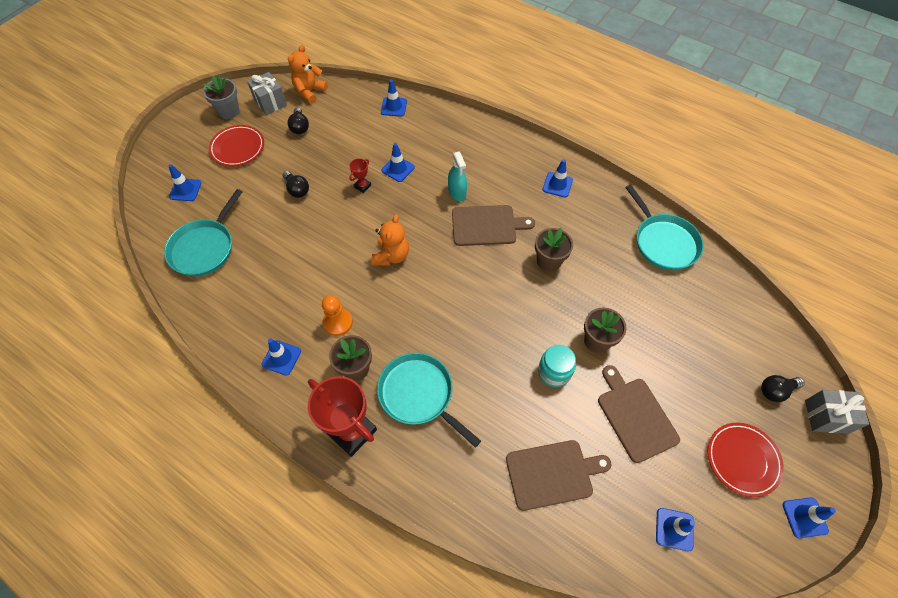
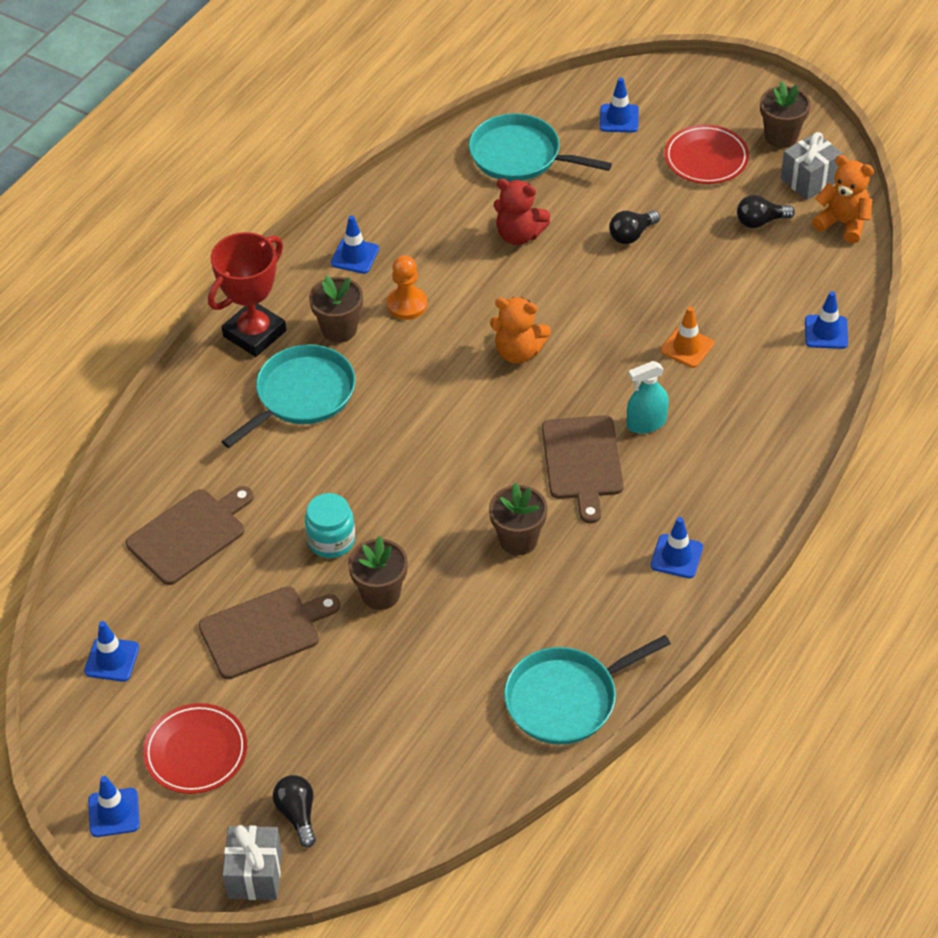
camera: 90 degrees right, 10 degrees down
(229, 111) = (781, 136): grey flower pot -> brown flower pot
(283, 251) = (519, 235): none -> red teddy bear
(362, 186) = (647, 308): red trophy -> none
(398, 169) = (687, 347): blue traffic cone -> orange traffic cone
(552, 474) = (190, 534): brown cutting board -> brown cutting board turned 120 degrees counterclockwise

